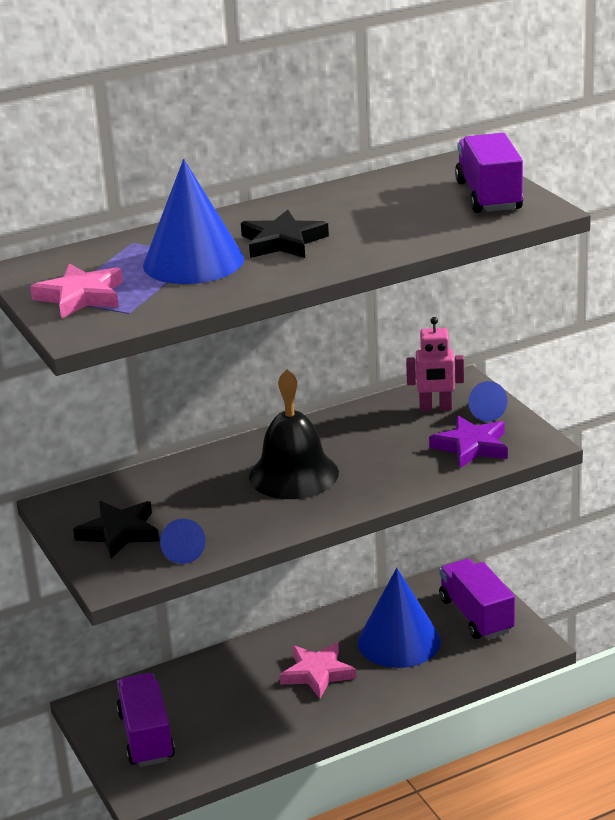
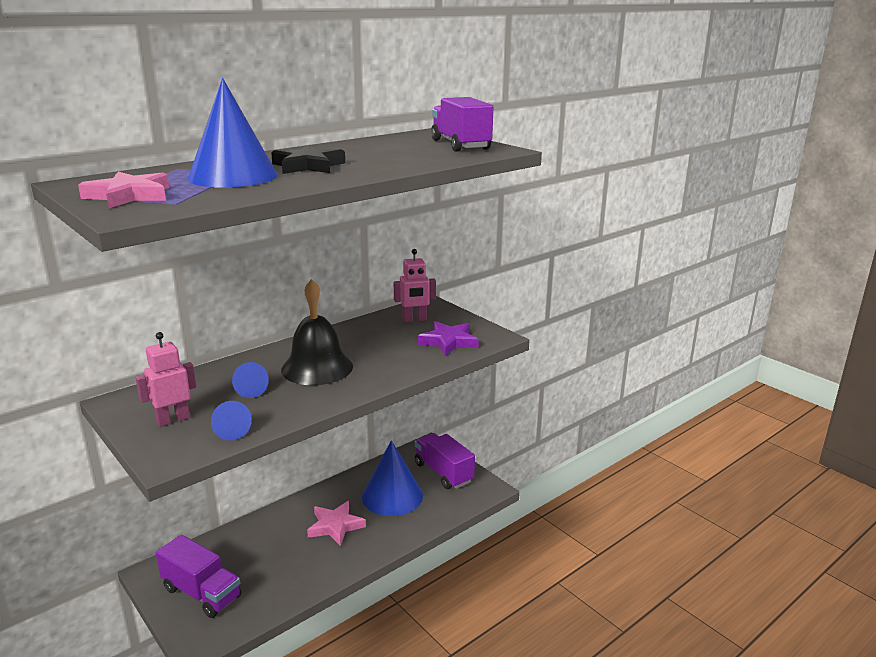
camera: 15 degrees left, 5 degrees down
(119, 533) = (173, 420): black star -> pink robot
(146, 737) = (201, 593): purple truck -> purple truck turned 150 degrees clockwise
(485, 412) = (451, 320): blue cone -> blue cone (250, 390)

